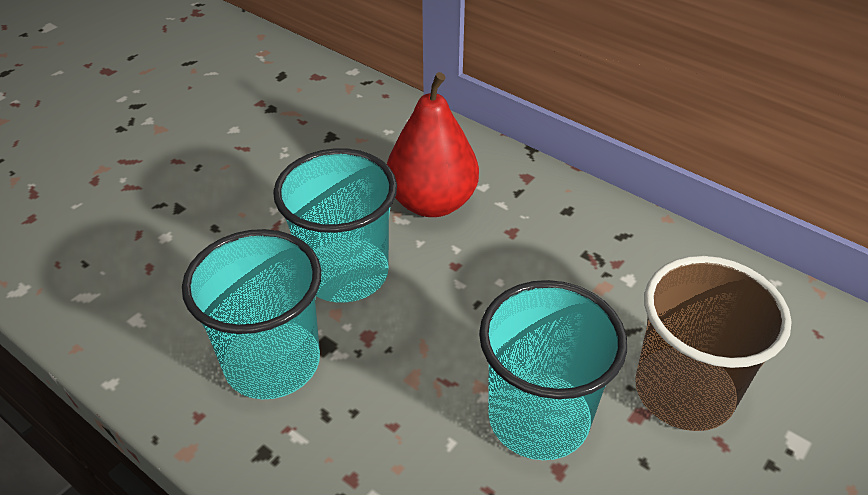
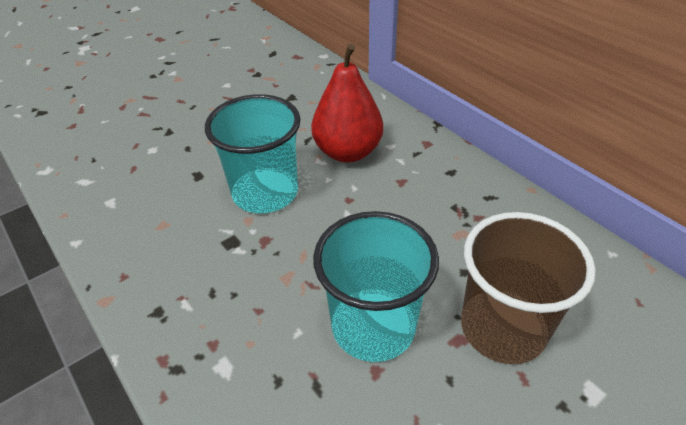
camera: 15 degrees right, 0 degrees up
(272, 362) = (189, 247): turquoise cup -> none

